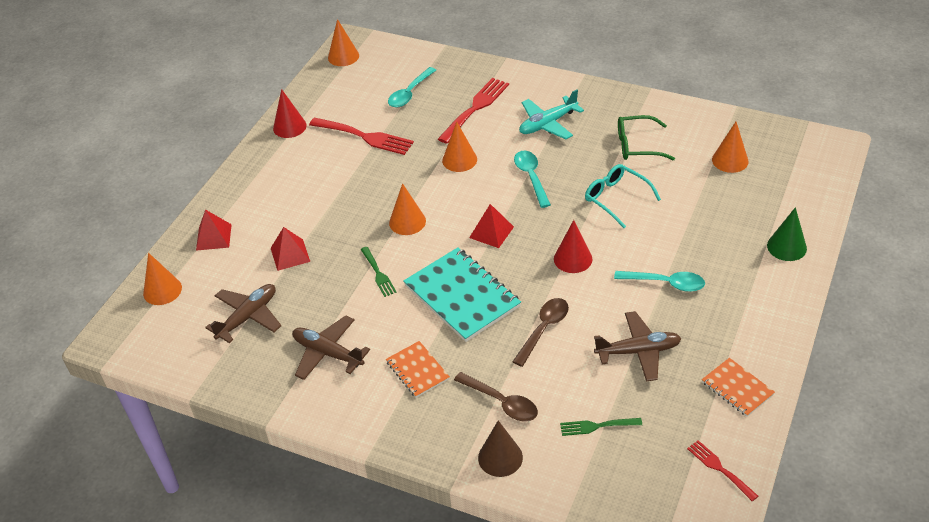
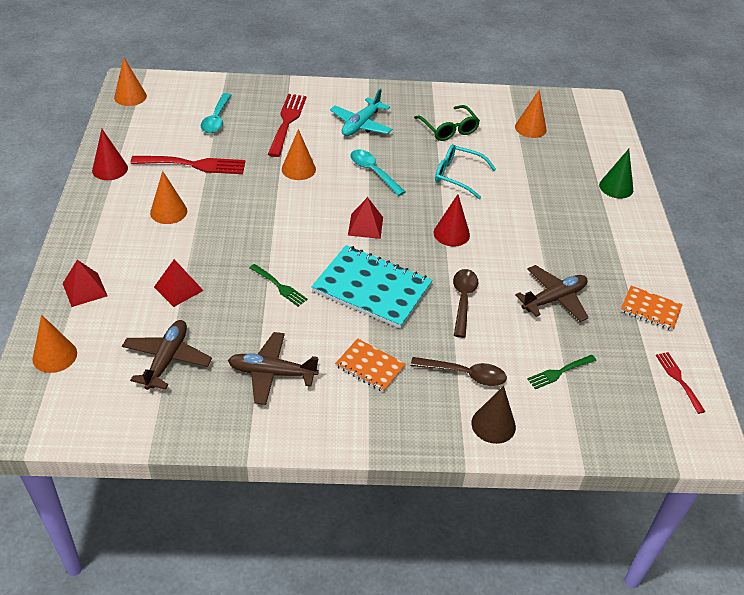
camera: 30 degrees left, 0 degrees up
(407, 222) = (280, 233): orange cone -> orange cone (168, 211)
(637, 145) = (449, 129): green glasses -> green glasses turned 90 degrees counterclockwise
(665, 283) = (541, 237): turquoise spoon -> none
(719, 468) = (678, 379): red fork -> red fork turned 45 degrees clockwise

